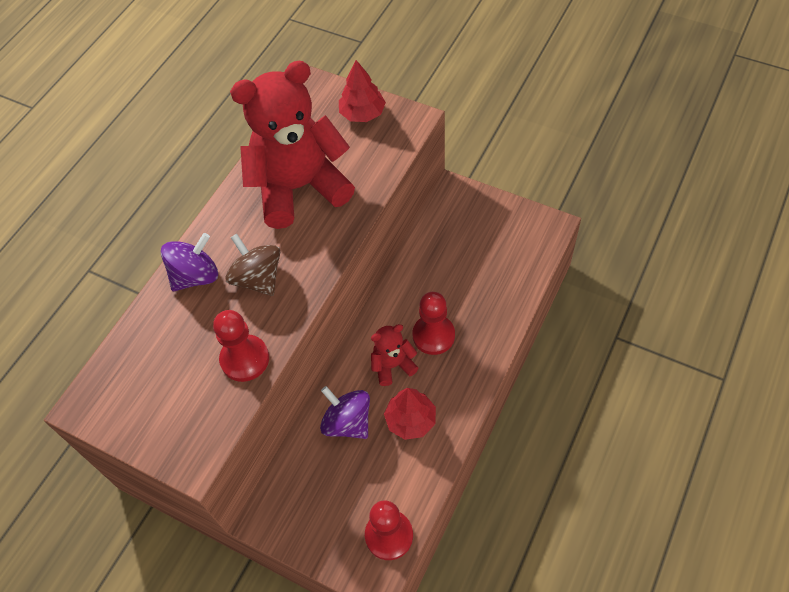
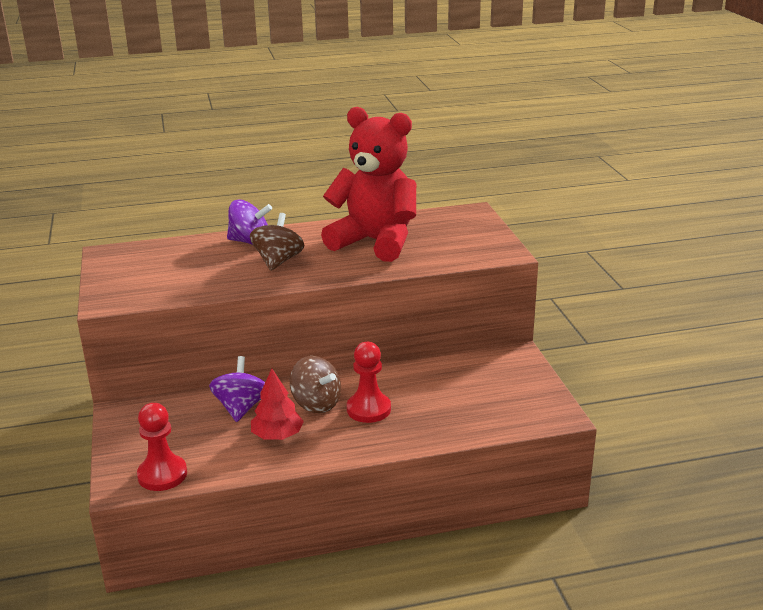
camera: 45 degrees right, 30 degrees down
(245, 359) = (207, 285): red pawn -> none
(362, 113) = (478, 234): red tree -> none
(393, 365) = (316, 404): red teddy bear -> brown spinning top

